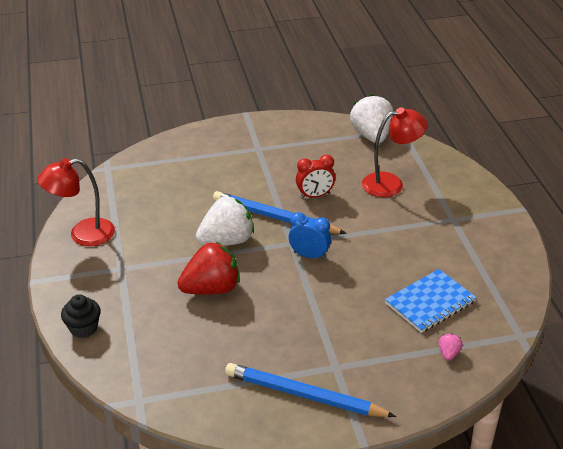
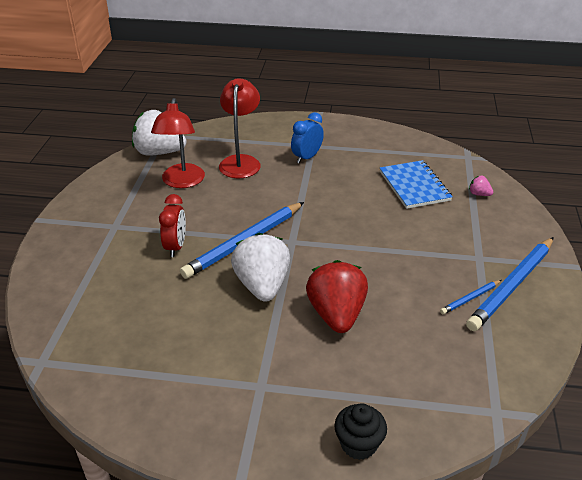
camera: 70 degrees left, 0 degrees up
(83, 234) = (170, 414): red lamp -> red lamp (182, 182)
(271, 367) = (470, 298): none -> blue pencil
(309, 255) = (318, 235): blue clock -> blue clock (307, 157)
(315, 196) = (227, 209): red clock -> red clock (175, 247)

